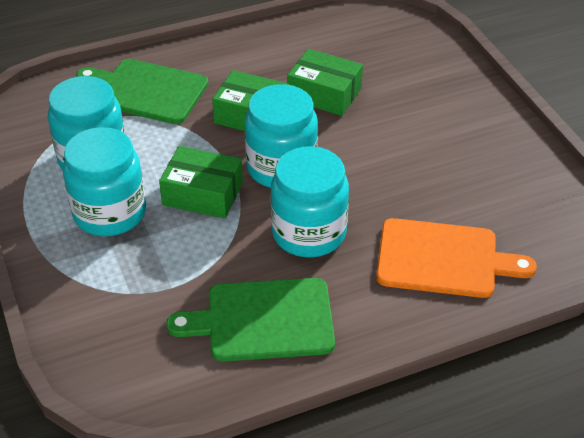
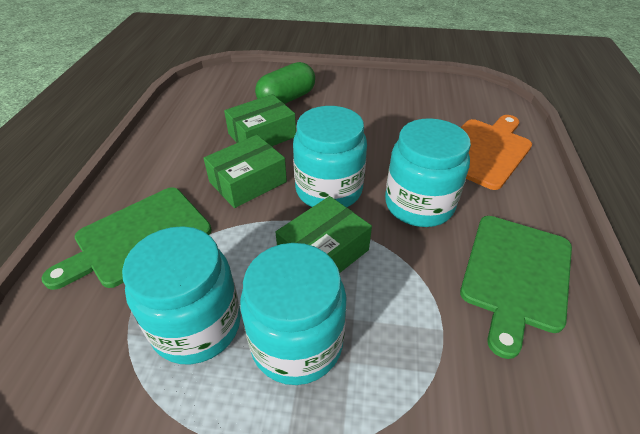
camera: 60 degrees left, 0 degrees up
(401, 82) = (286, 99): none -> green capsule

